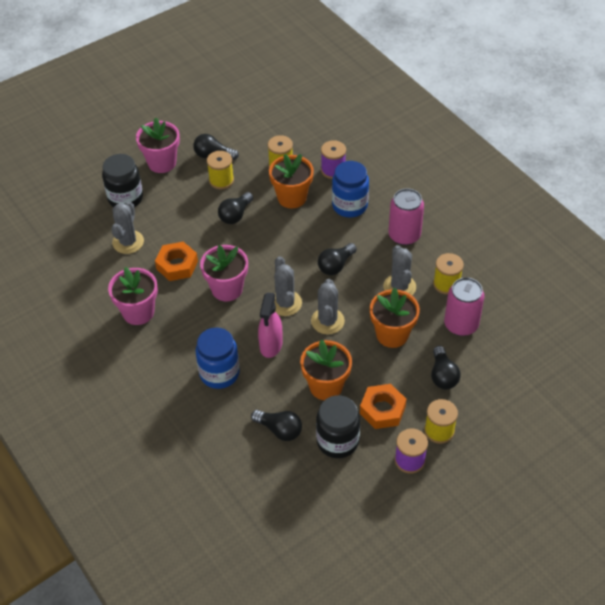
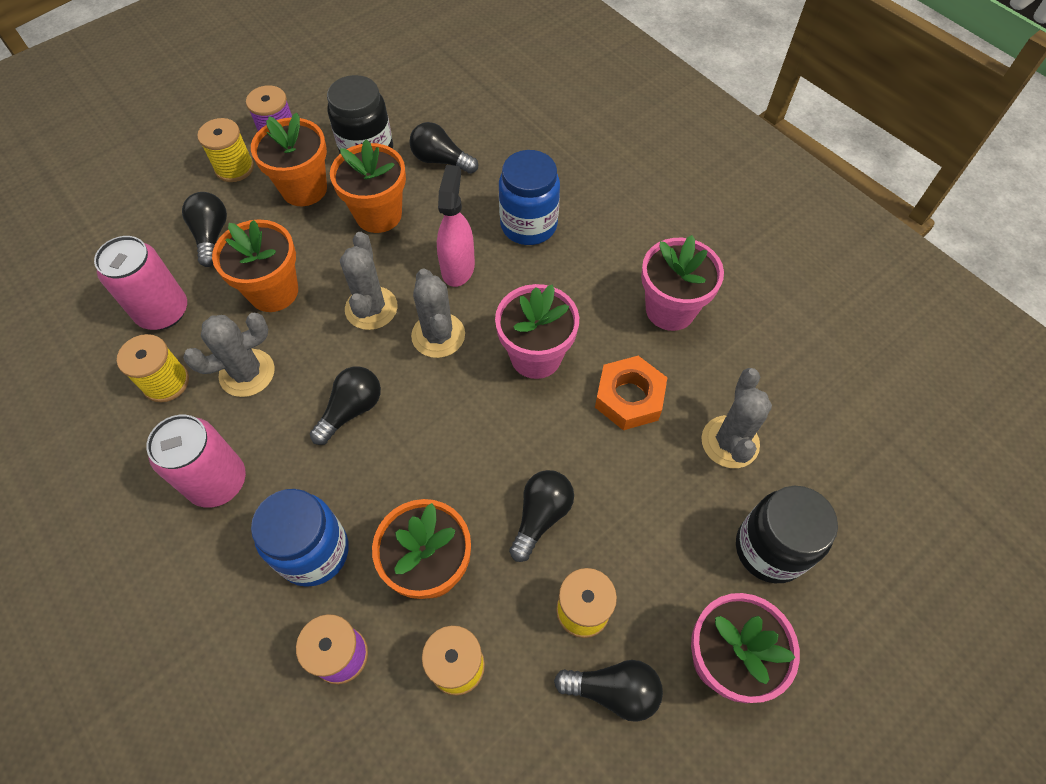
camera: 175 degrees right, 10 degrees up
(382, 410) = (304, 189): orange nut -> orange flower pot
(399, 287) = (247, 373): grey cactus -> grey cactus turned 75 degrees clockwise

